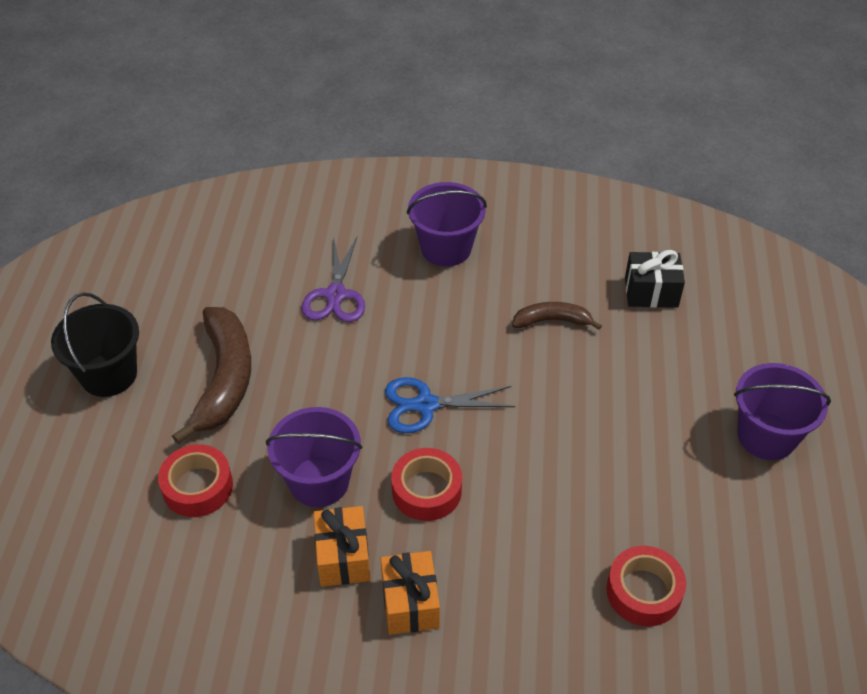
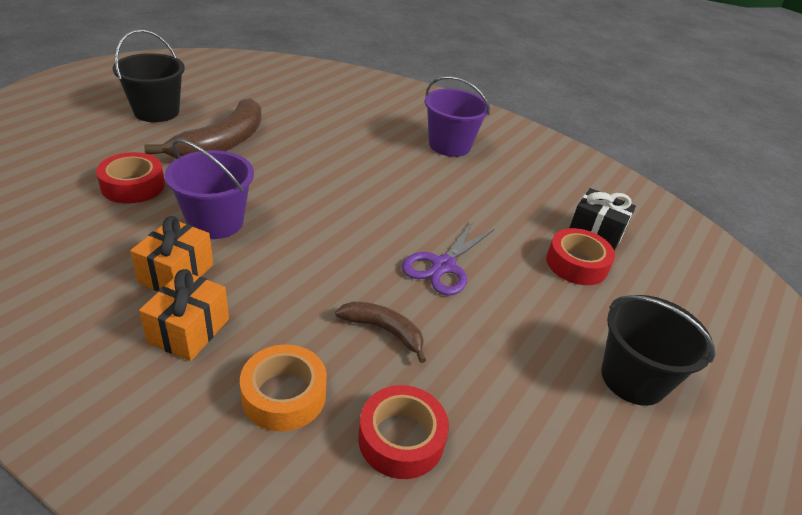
camera: 25 degrees right, 10 degrees down
(335, 295) = (345, 136): purple scissors -> purple scissors (443, 266)
(425, 405) = (343, 217): blue scissors -> none
(426, 490) = (287, 266): red tape -> red tape (576, 264)
(534, 610) = (284, 395): none -> orange tape
(552, 320) = (494, 214): brown banana -> brown banana (384, 331)
(766, 436) = (633, 378): purple bucket -> black bucket

